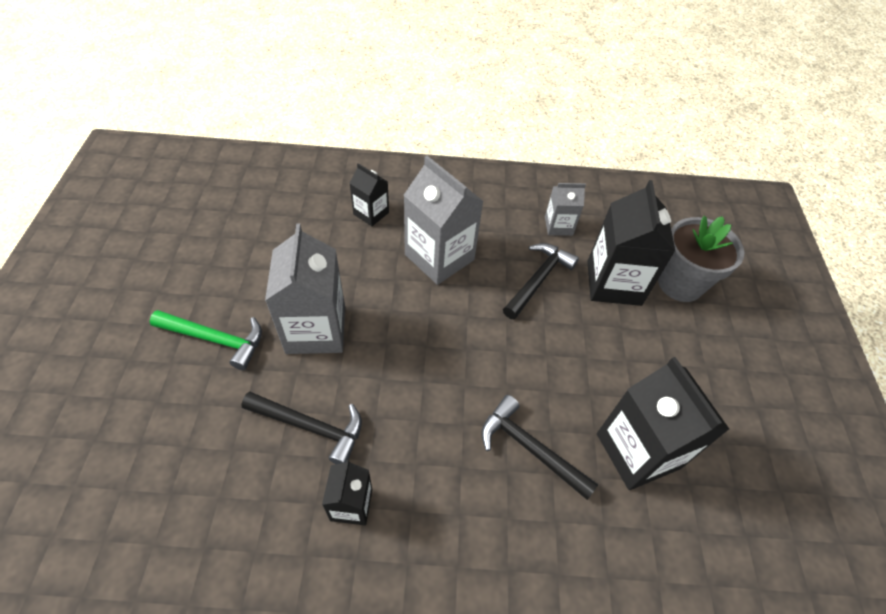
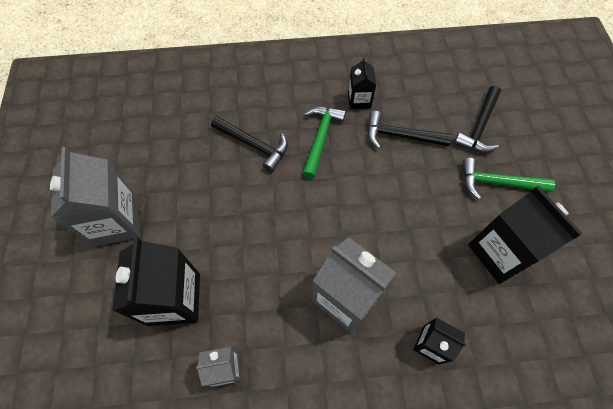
camera: 175 degrees right, 10 degrees up
(316, 329) = (428, 203): grey carton -> grey carton (116, 221)
(429, 442) = (320, 138): none -> green hammer
(538, 280) = (248, 288): black hammer -> black hammer (479, 126)
(638, 451) = (180, 154): black carton -> black carton (500, 252)
(680, 284) = (107, 311): grey flower pot -> none

